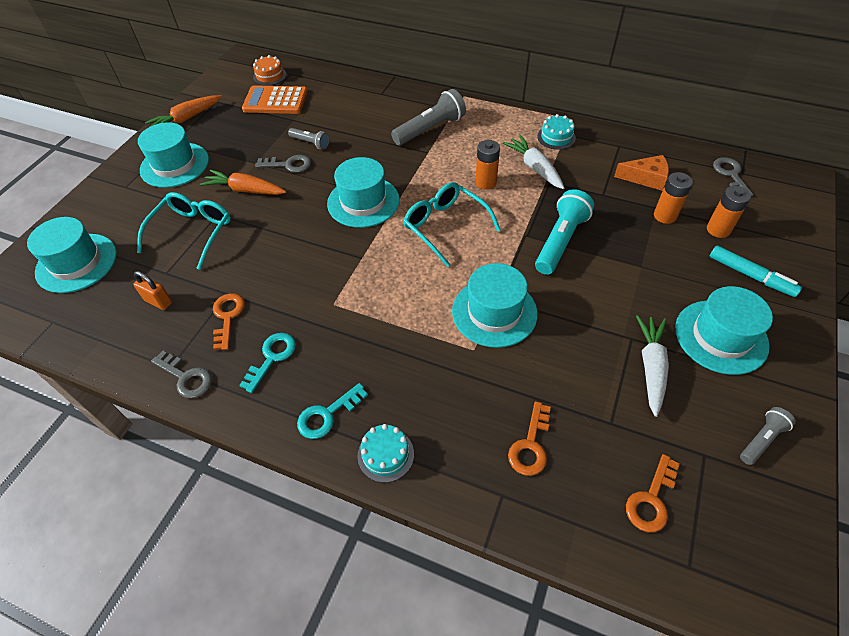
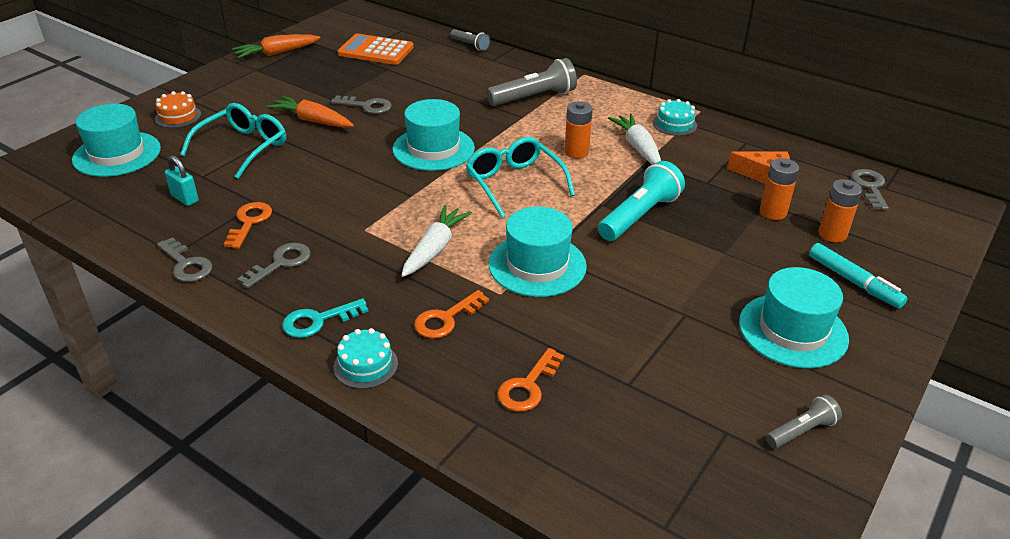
camera: 10 degrees right, 15 degrees down
(158, 302) = (185, 198): orange padlock -> turquoise padlock
(174, 165) = (248, 89): turquoise hat -> none
(270, 76) = (379, 29): orange cake -> orange cake (178, 116)
(272, 357) = (281, 263): turquoise key -> grey key
(310, 143) = (398, 91): grey flashlight -> grey flashlight (470, 45)
(651, 367) = (697, 343): white carrot -> white carrot (435, 249)
(651, 499) = (646, 459): orange key -> orange key (446, 319)

